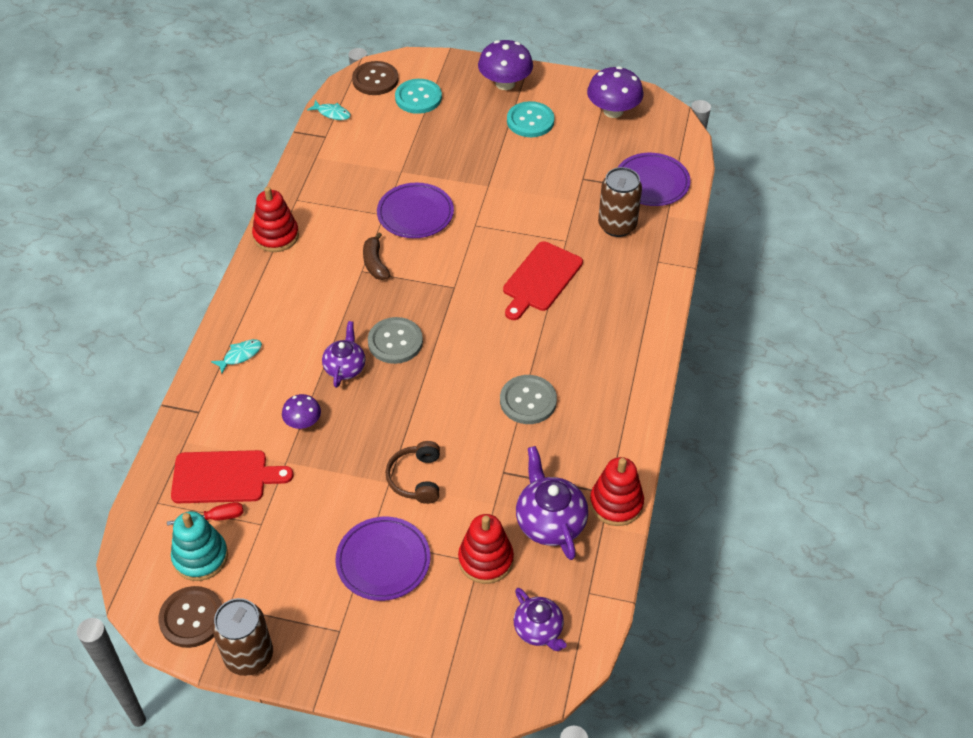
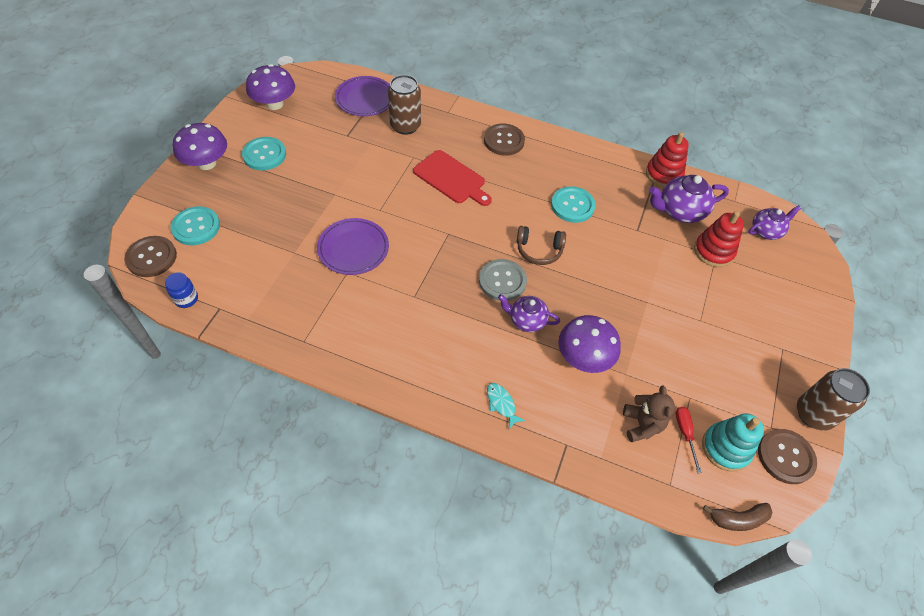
camera: 85 degrees left, 5 degrees up
(224, 477) = (642, 425): red cutting board -> brown teddy bear
(276, 236) = (350, 363): red stacking toy -> none
(303, 422) = (584, 357): purple mushroom -> purple mushroom, size x1.75
(332, 113) = (186, 299): turquoise fish -> blue jar
(375, 263) = (407, 285): brown banana -> brown banana (737, 519)
(383, 561) = (719, 313): purple plate -> none
(416, 478) = (643, 283): brown headphones -> brown headphones (539, 250)
(528, 401) = (572, 205): grey button -> turquoise button
(623, 322) = (504, 141): none -> brown button

